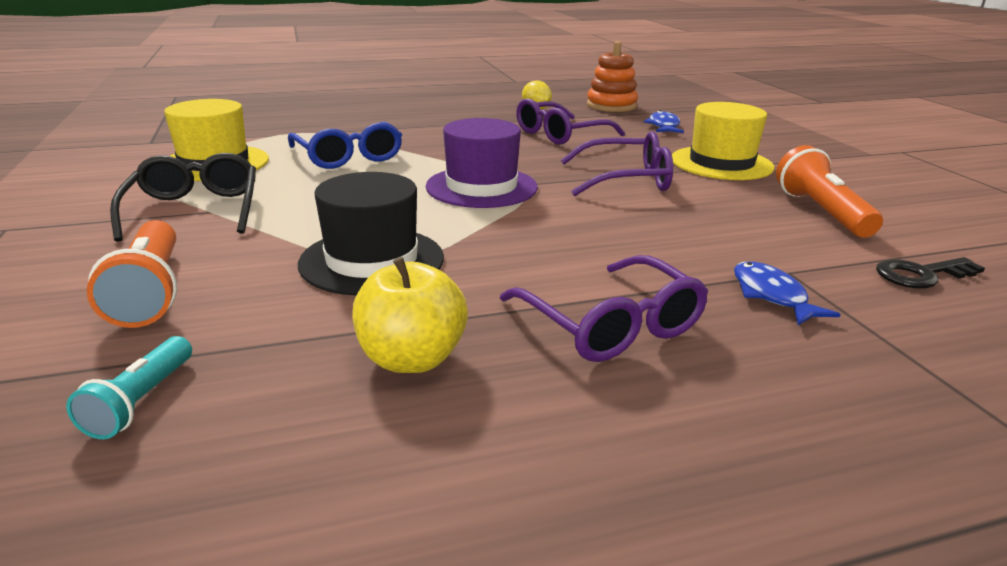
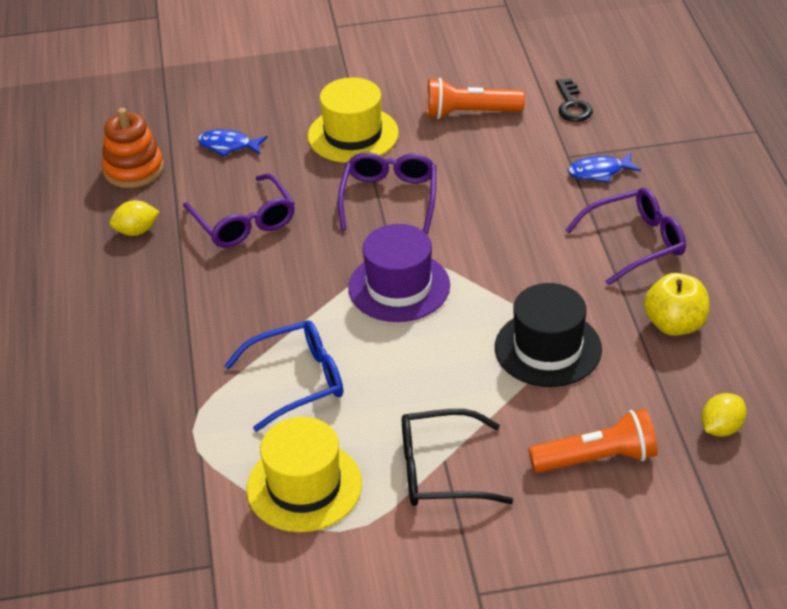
camera: 80 degrees left, 15 degrees up
(141, 401) = (721, 428): turquoise flashlight -> yellow lemon

